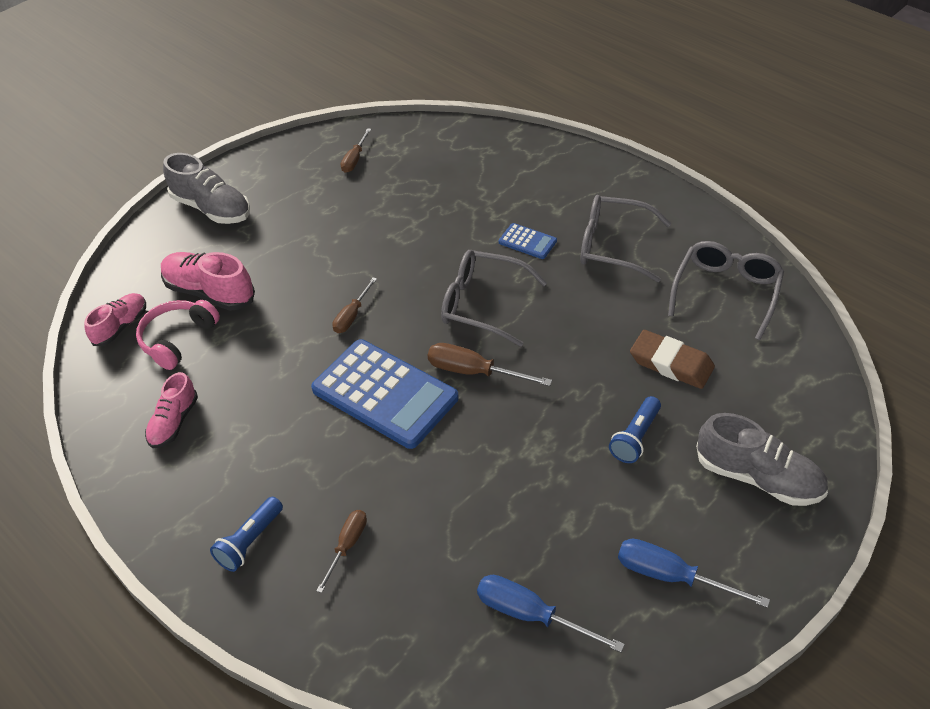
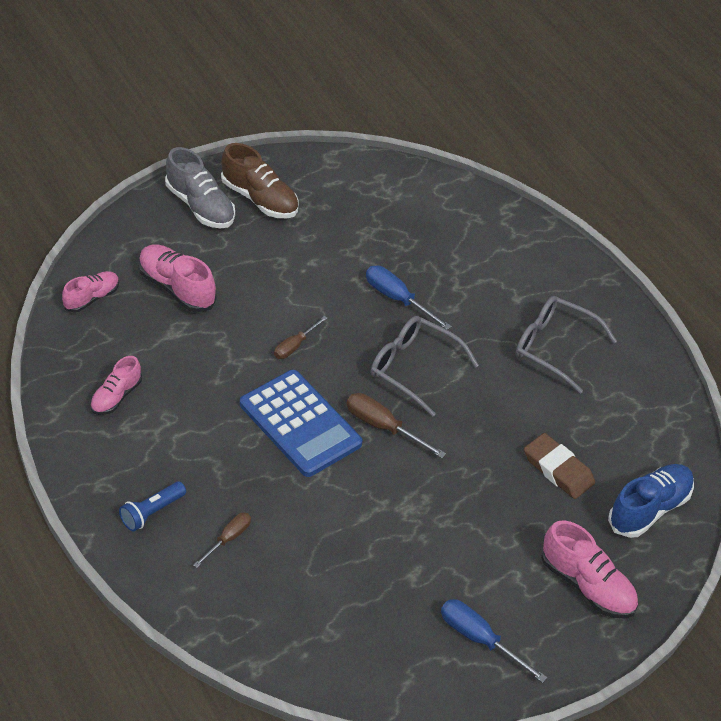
camera: 10 degrees right, 0 degrees up
(177, 339) = (137, 324): pink headphones -> none
(270, 187) = (260, 199): none -> brown shoe
(355, 159) = (347, 192): brown screwdriver -> none
(527, 242) = (477, 321): blue calculator -> none
(531, 615) = (355, 634): blue screwdriver -> blue screwdriver (397, 299)
(635, 438) = (498, 523): blue flashlight -> none
(726, 292) = (637, 421): grey glasses -> none
(758, 477) = (587, 585): grey shoe -> pink shoe
(781, 377) = (649, 509): none -> blue shoe

